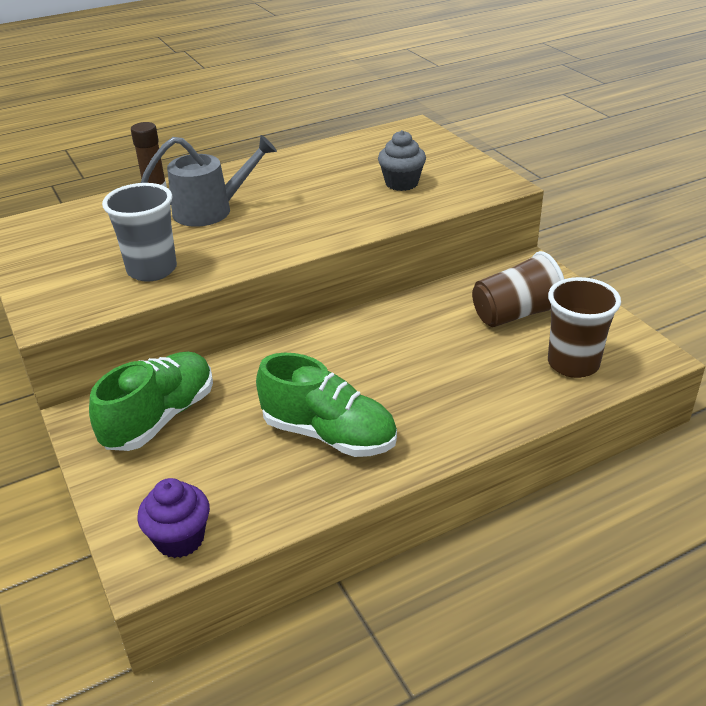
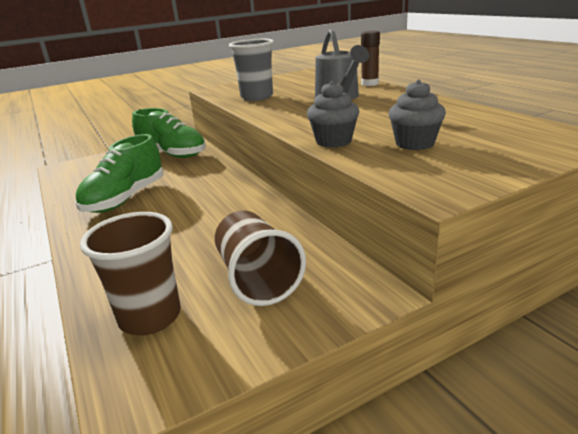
camera: 90 degrees right, 10 degrees down
(180, 539) = (72, 171): purple cupcake -> none
(380, 217) = (333, 141): none -> grey cupcake

